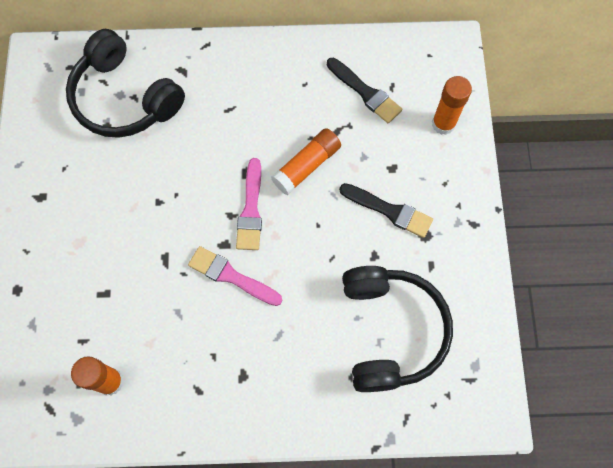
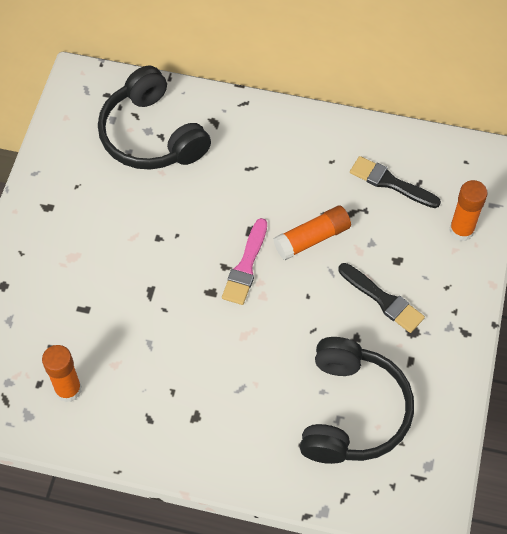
camera: 15 degrees right, 10 degrees down
(231, 276) = (210, 323): pink brush -> none
(365, 92) = (390, 183): black brush -> black brush turned 150 degrees clockwise

